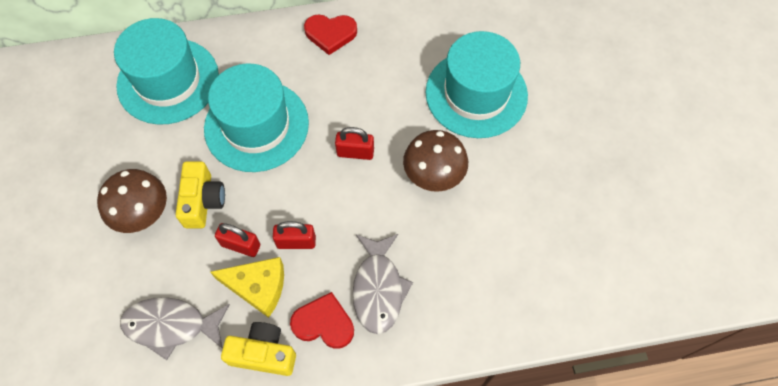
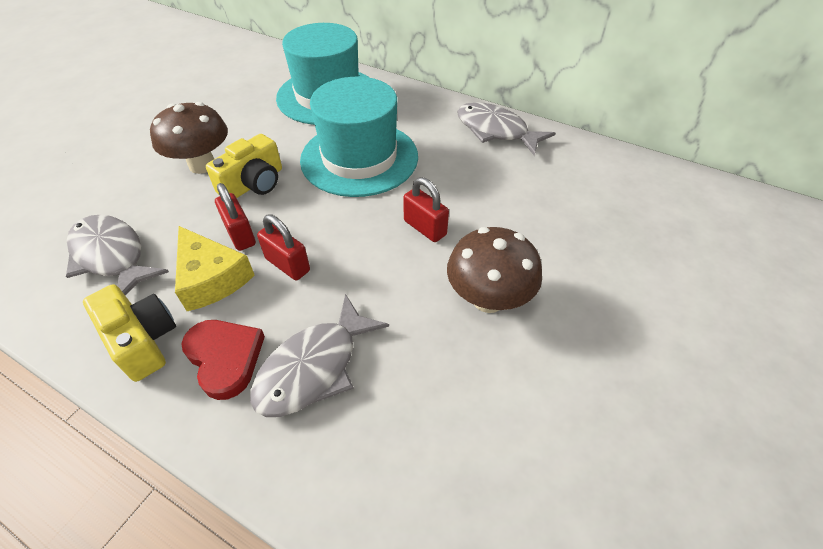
camera: 40 degrees right, 15 degrees down
(330, 34) = (496, 131): red heart -> grey fish
(476, 94) = (611, 253): turquoise hat -> none

